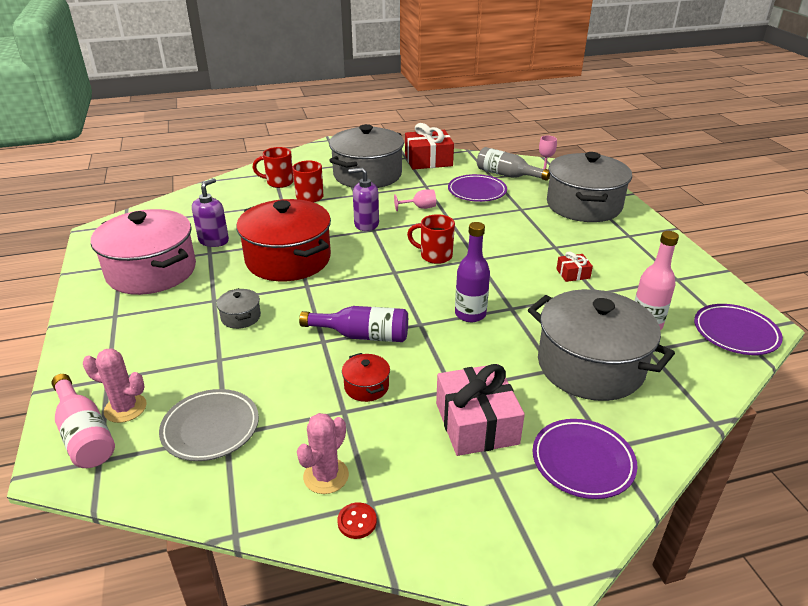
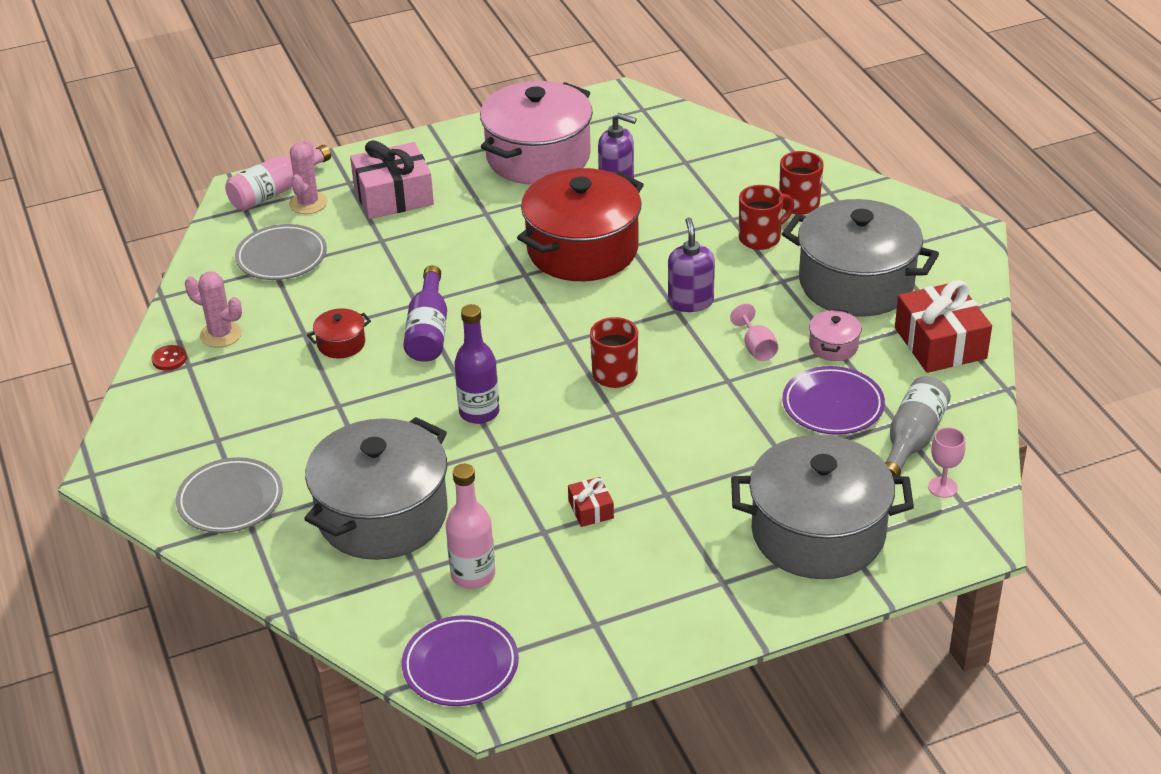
camera: 85 degrees right, 5 degrees up
(241, 317) = (455, 238): grey pot -> none
(424, 186) = (833, 346): none -> pink pot
(476, 423) = (286, 424): pink gift -> pink gift (393, 196)
(582, 462) = (230, 500): purple plate -> grey plate

